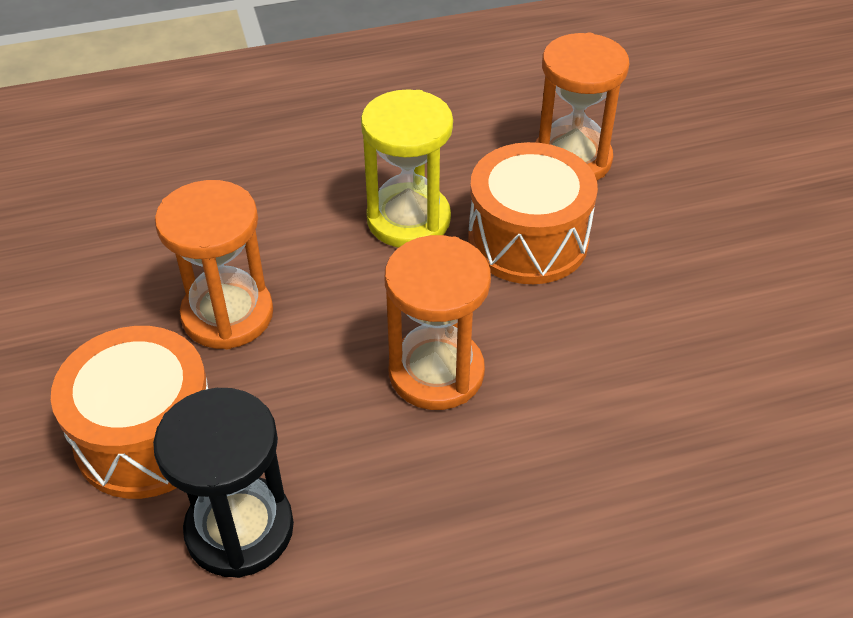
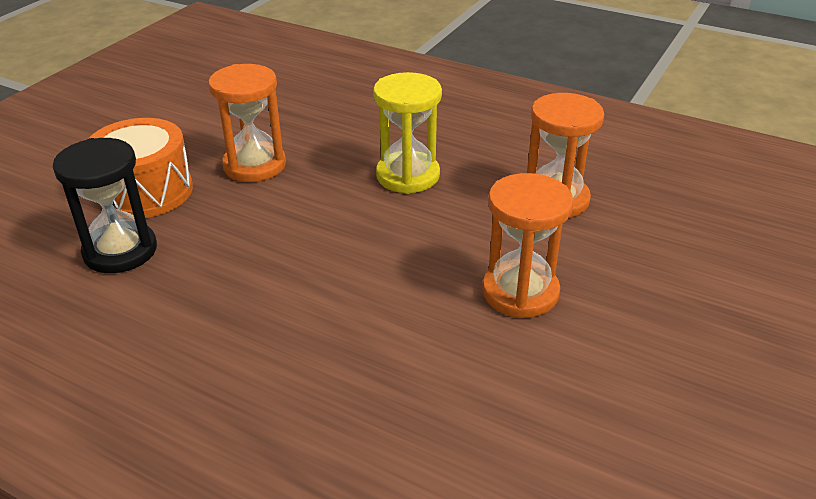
camera: 45 degrees right, 10 degrees down
(436, 372) = (307, 250): orange hourglass -> orange hourglass (520, 292)
(528, 240) = (459, 222): orange drum -> none

